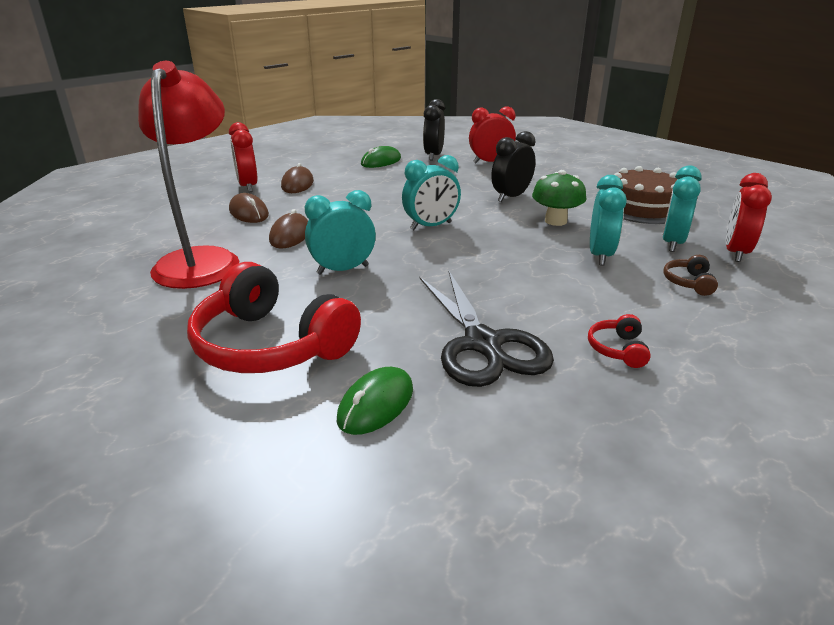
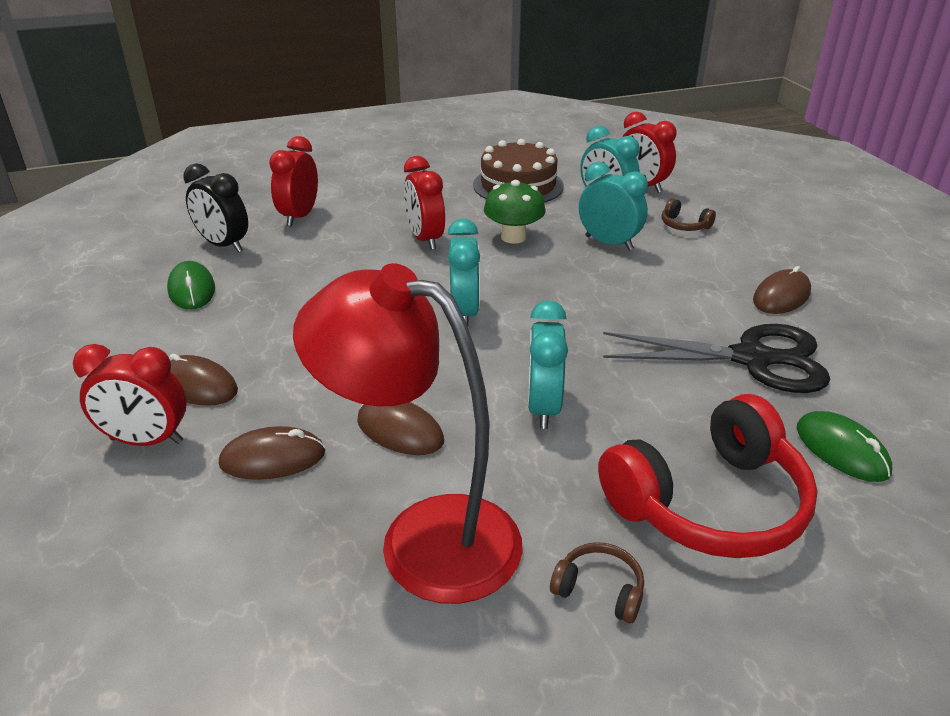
camera: 65 degrees left, 5 degrees up
(172, 317) = (599, 590): none -> brown headphones
(511, 197) = (425, 239): black clock -> red clock
(617, 349) = (781, 296): red headphones -> brown mouse

